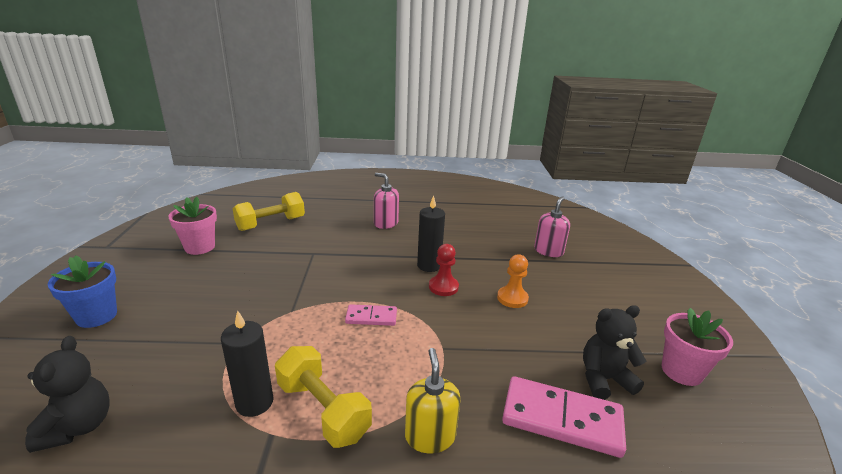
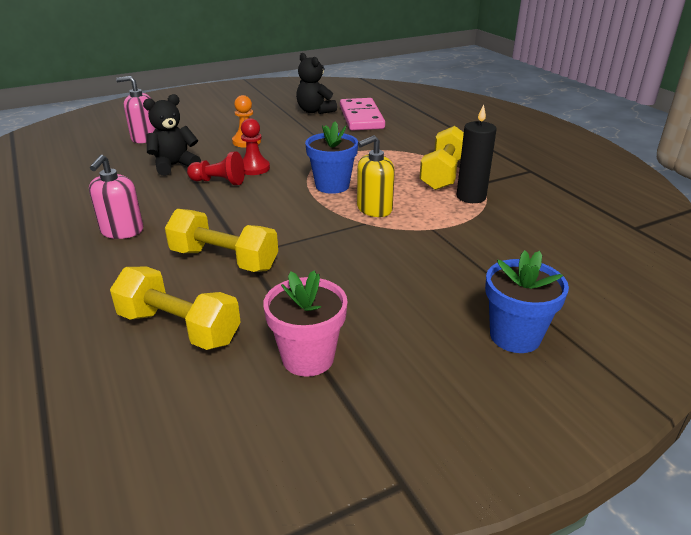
camera: 115 degrees left, 5 degrees up
(78, 426) = (583, 249): black teddy bear -> black teddy bear (174, 165)
(315, 245) = (224, 260): none -> yellow dumbbell
(371, 317) = (332, 185): pink domino -> blue flower pot
(429, 265) = (219, 182): black candle -> red pawn
(430, 436) = (417, 143): yellow soap dispenser -> yellow soap dispenser (374, 209)
(681, 371) = (284, 96): pink flower pot -> none

